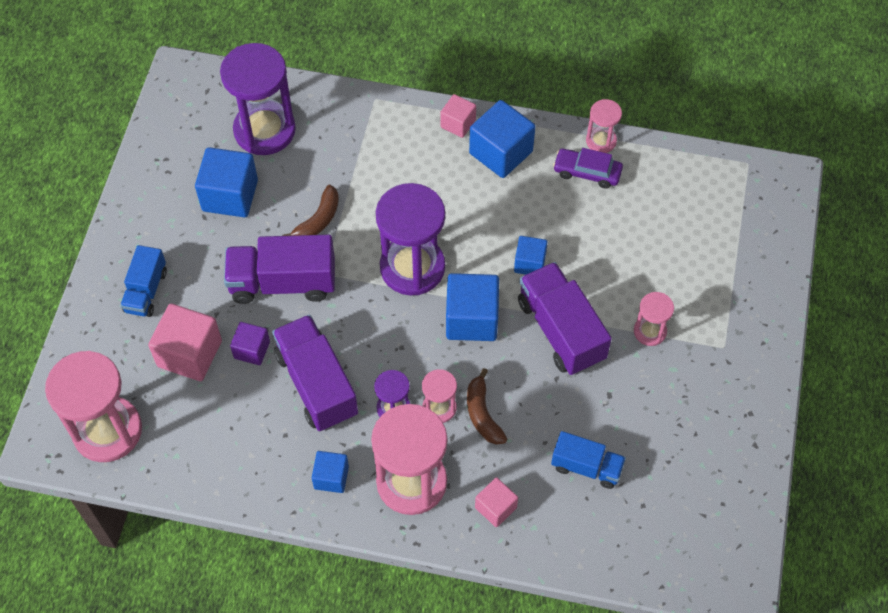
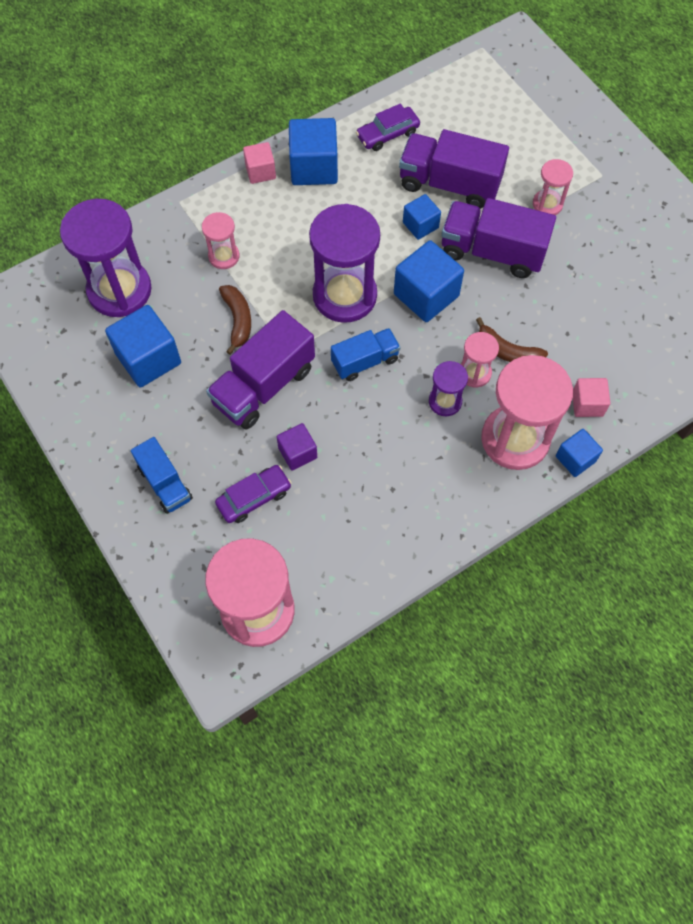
camera: 45 degrees left, 5 degrees up
(189, 354) = (254, 497): pink cube -> purple car
(317, 384) = (373, 434): purple truck -> purple truck (449, 184)
(331, 477) = (459, 487): blue cube -> blue cube (575, 459)
(586, 467) = (610, 325): blue truck -> blue truck (365, 361)
(601, 141) = (372, 106): pink hourglass -> pink hourglass (224, 256)

